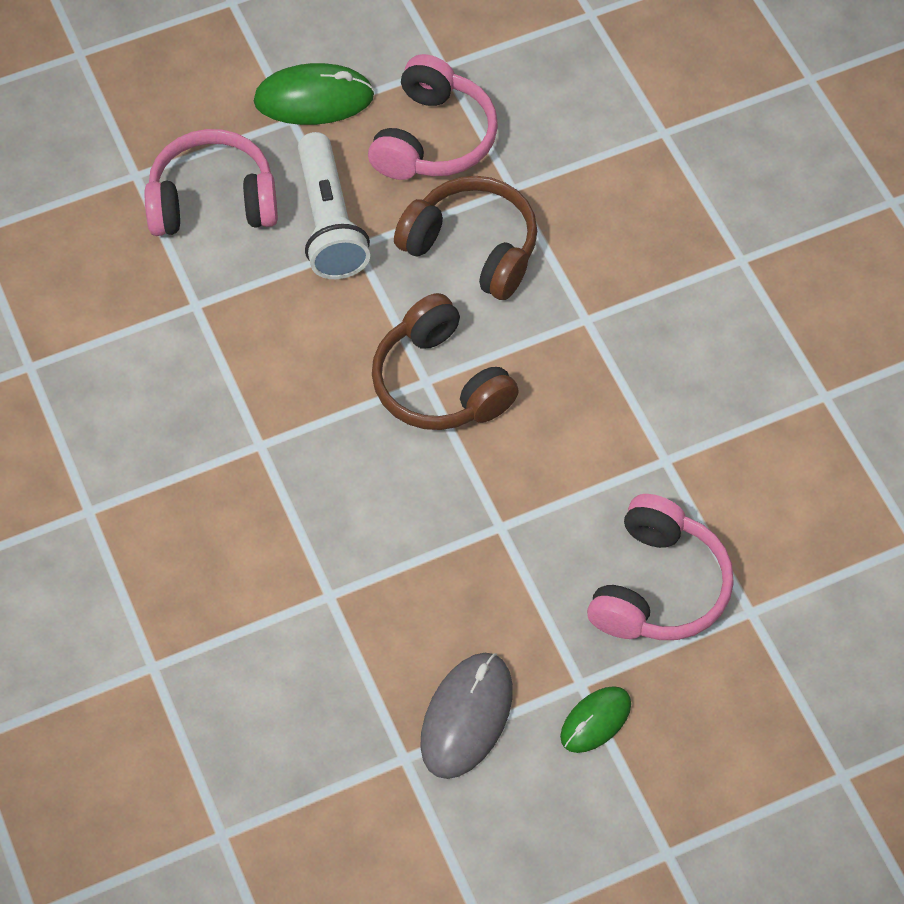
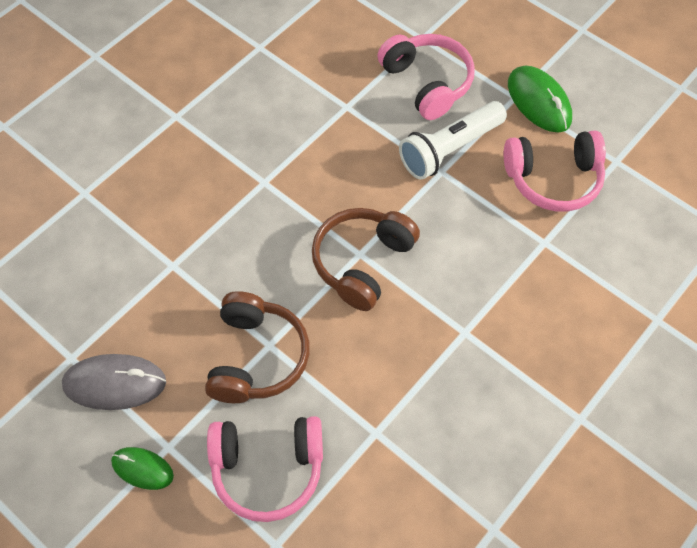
camera: 65 degrees right, 0 degrees up
(472, 248) = (480, 238): brown headphones -> brown headphones (257, 357)

